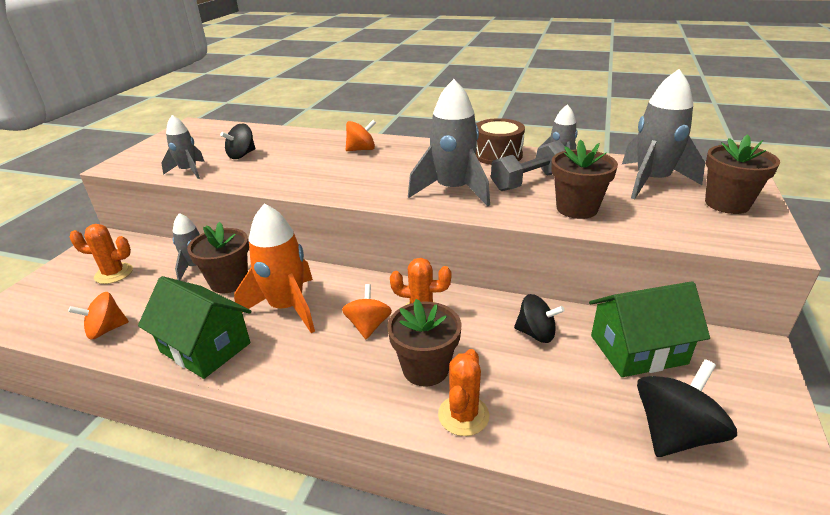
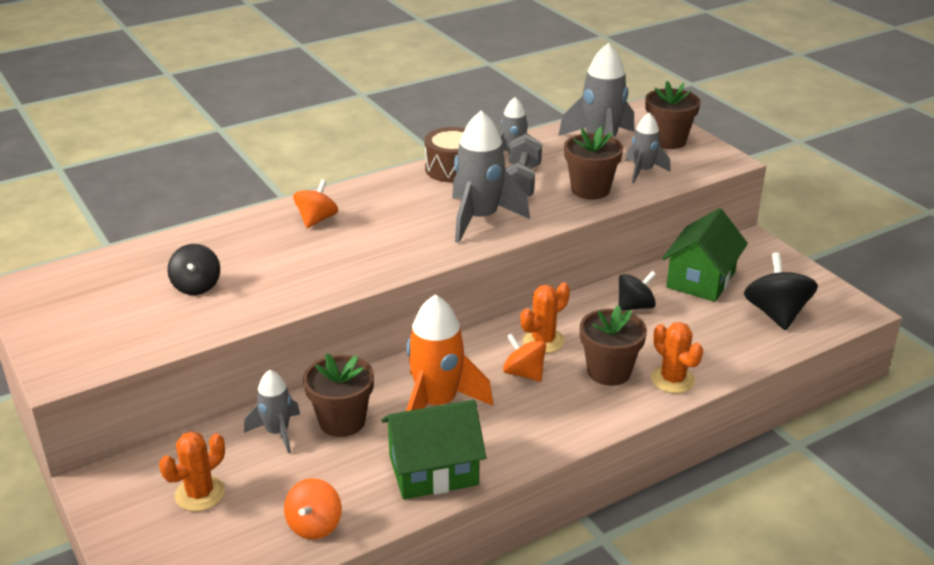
camera: 50 degrees left, 0 degrees up
(188, 171) = (178, 331): grey rocket -> grey rocket (643, 171)

